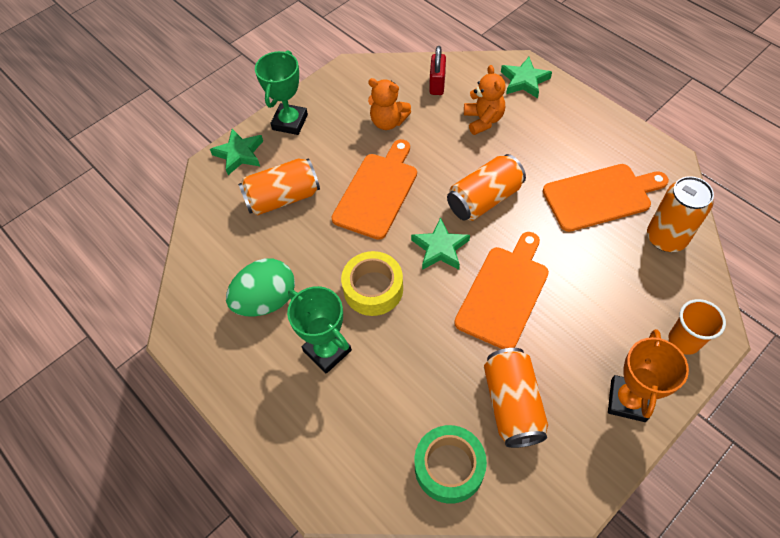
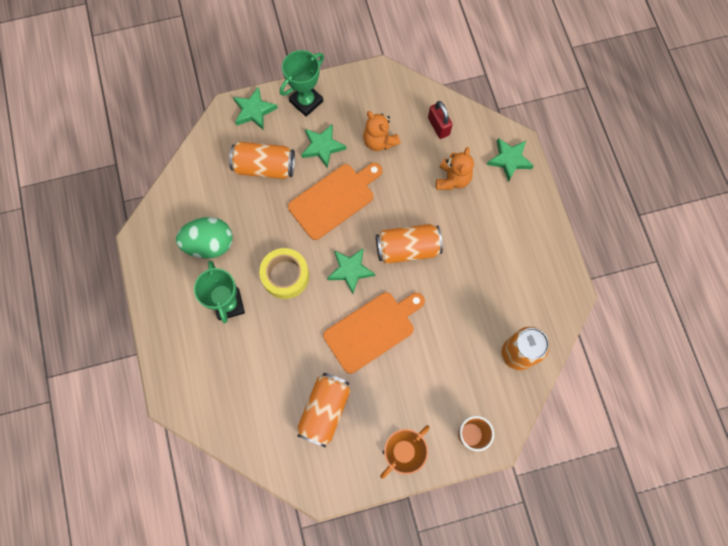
camera: 25 degrees right, 15 degrees up
(333, 152) = (322, 147): none -> green star
(437, 84) = (438, 126): red padlock -> red padlock turned 60 degrees counterclockwise
(449, 467) = (259, 427): green tape -> none
(600, 196) = (494, 294): orange cutting board -> none

